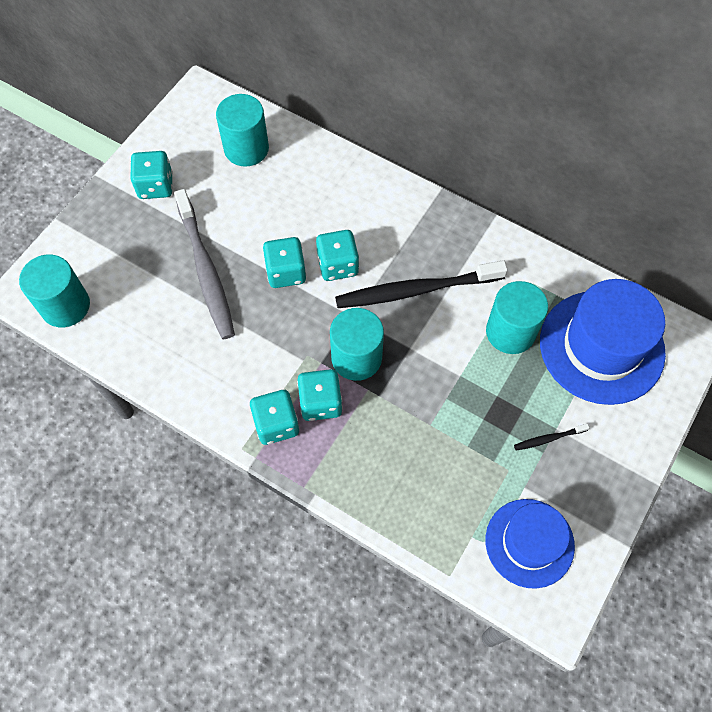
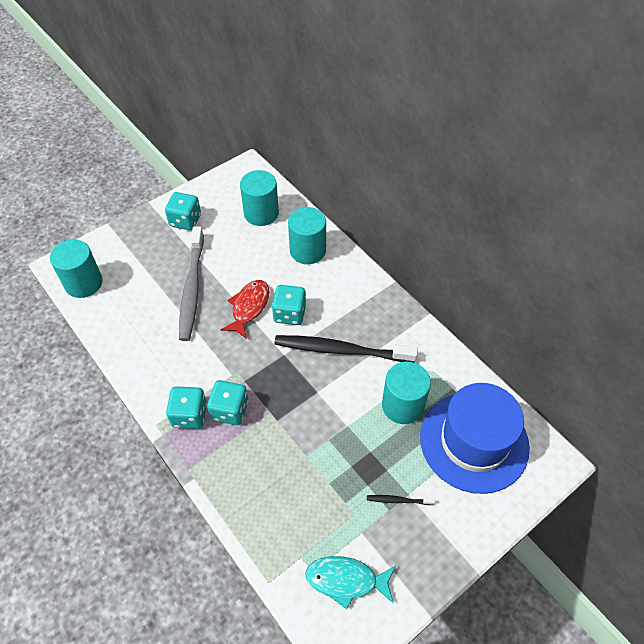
camera: 20 degrees right, 10 degrees down
(286, 272) = (249, 307): turquoise dice -> red fish
(356, 358) = (272, 386): turquoise cylinder -> turquoise cylinder (307, 250)
(529, 543) = (346, 580): blue hat -> turquoise fish

